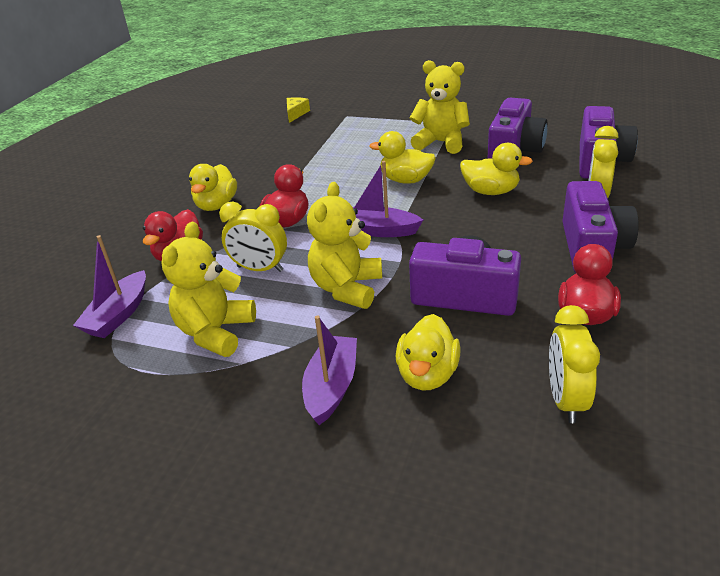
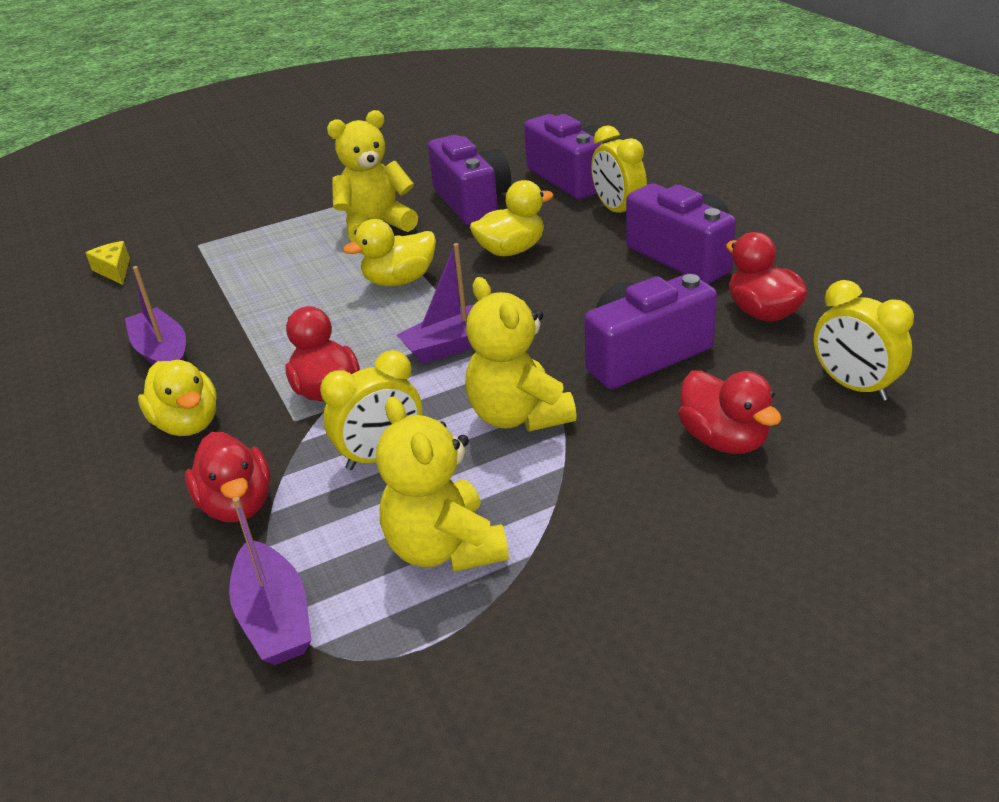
camera: 45 degrees left, 0 degrees up
(331, 387) = (659, 509): purple boat -> purple boat (162, 353)
(427, 374) = (724, 440): yellow duck -> red duck

